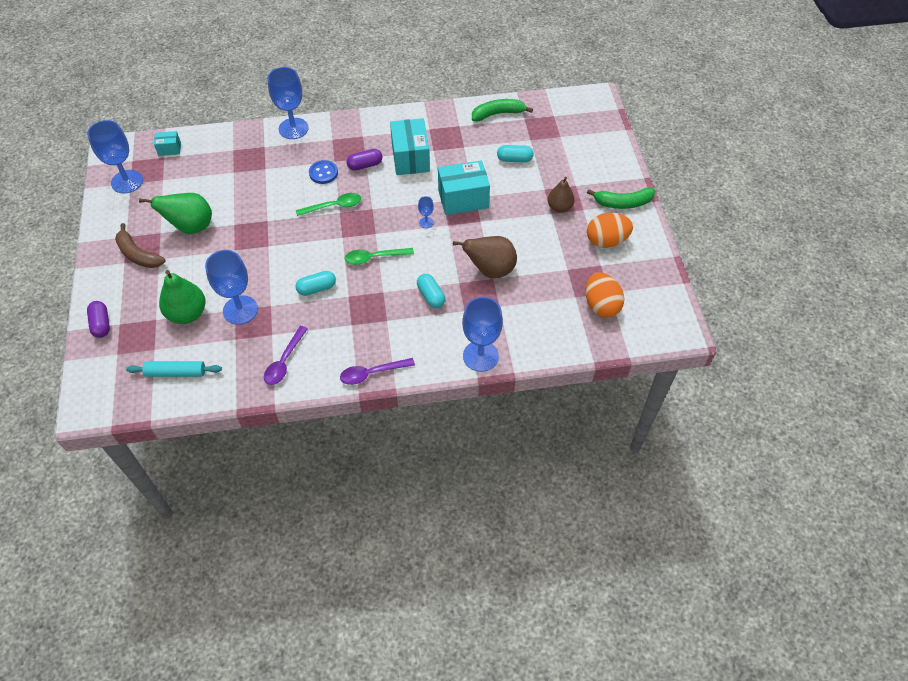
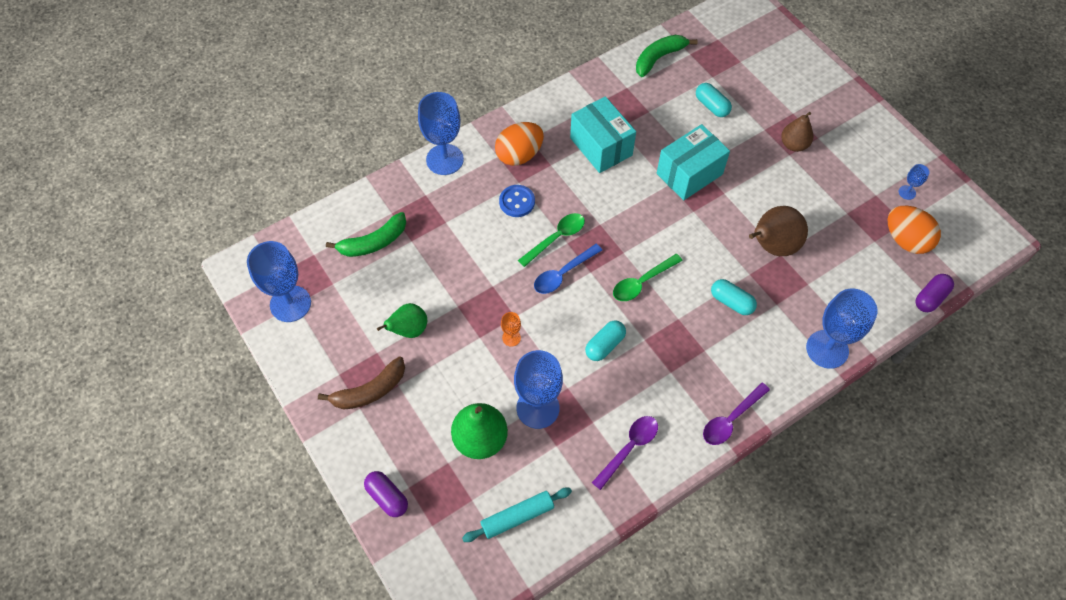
camera: 25 degrees left, 5 degrees up
(138, 254) = (370, 391): brown banana -> brown banana turned 45 degrees counterclockwise
(169, 149) = (313, 241): turquoise box -> none
(191, 227) = (409, 330): green pear -> green pear, size x0.66
(255, 258) = (511, 338): none -> orange goblet
(284, 361) = (629, 448): purple spoon -> purple spoon turned 135 degrees counterclockwise
(321, 231) = (563, 274): none -> blue spoon
(365, 165) = (557, 174): purple capsule -> purple capsule (930, 298)
(426, 222) = (669, 217): blue goblet -> blue goblet (907, 192)
(514, 159) = (711, 106): turquoise capsule -> turquoise capsule turned 75 degrees clockwise
(606, 241) = (864, 165): orange egg -> orange egg (519, 155)
(623, 203) = (852, 115): green banana -> green banana (373, 242)

